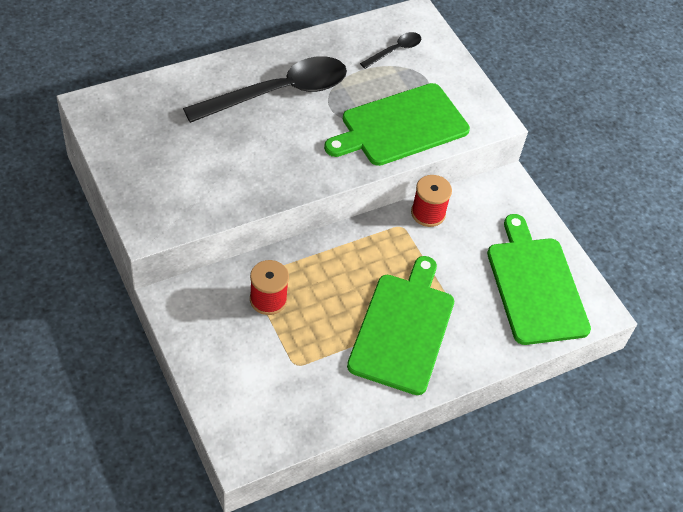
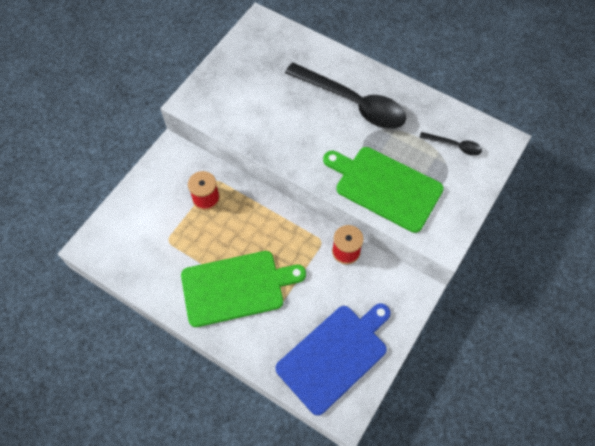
camera: 65 degrees right, 10 degrees up
(535, 286) = (335, 355): green cutting board -> blue cutting board

